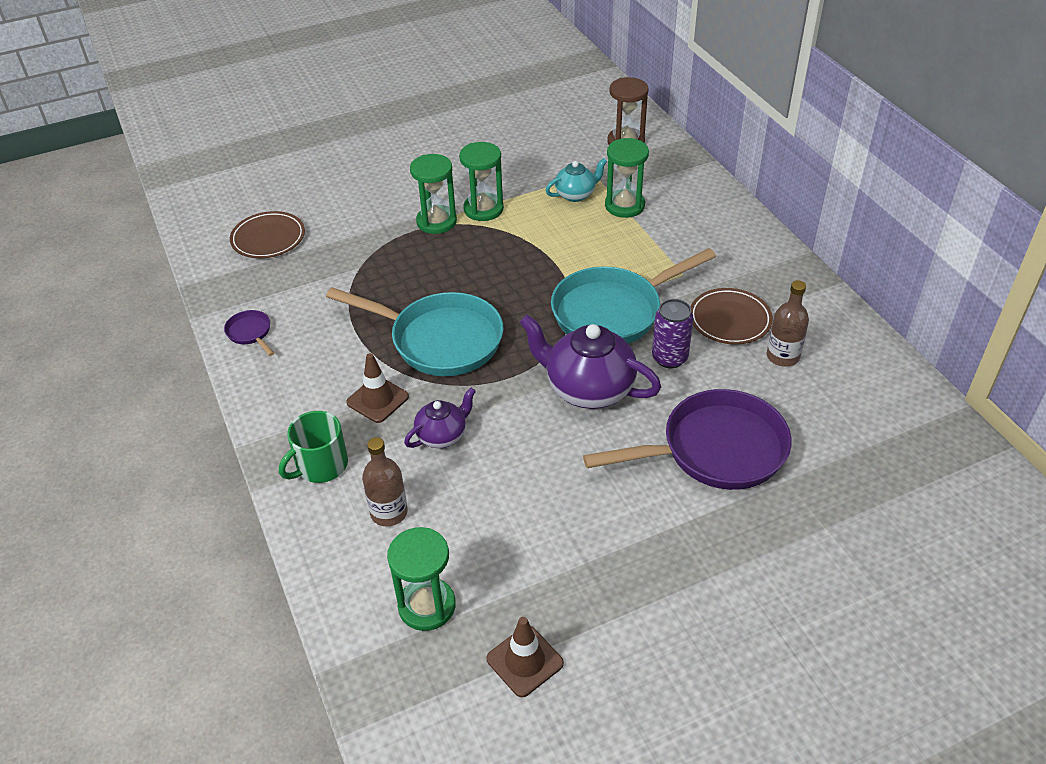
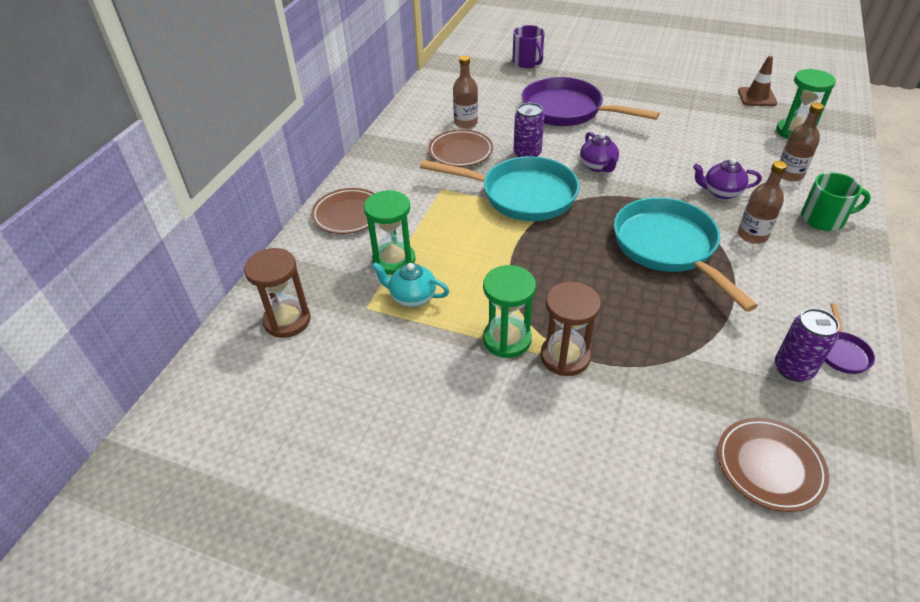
camera: 135 degrees left, 0 degrees up
(281, 301) = (793, 369): none -> purple can
(377, 399) = (752, 235): brown traffic cone -> brown bottle
(436, 221) = (565, 356): green hourglass -> brown hourglass
(588, 389) = (598, 166): purple teapot -> purple teapot, size x0.56
(712, 212) = (348, 214): none -> brown plate
(883, 511) = (528, 62): none -> purple mug

